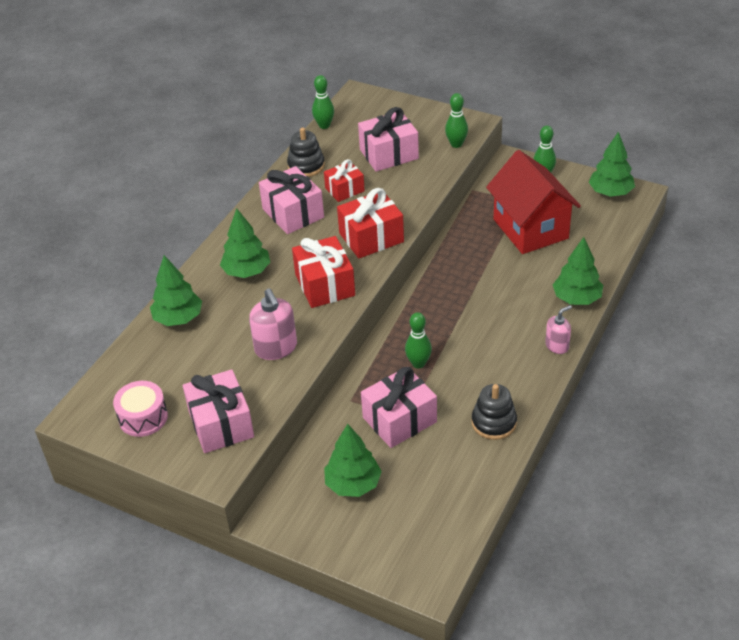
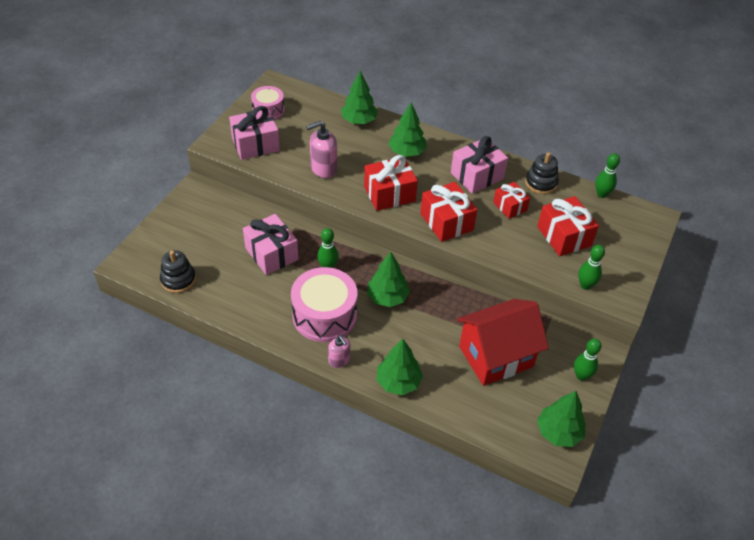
camera: 85 degrees right, 5 degrees up
(353, 484) = (217, 227): green tree -> green tree (387, 297)
(389, 154) = (564, 236): pink gift -> red gift
(494, 422) = (259, 309): black stacking toy -> black stacking toy (178, 280)
(495, 362) = (324, 315): none -> pink drum

